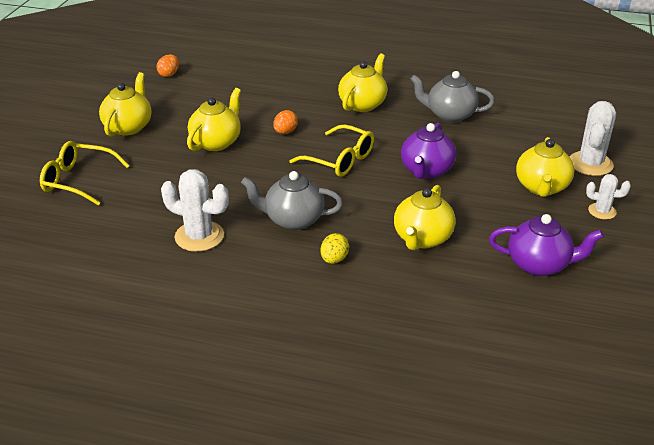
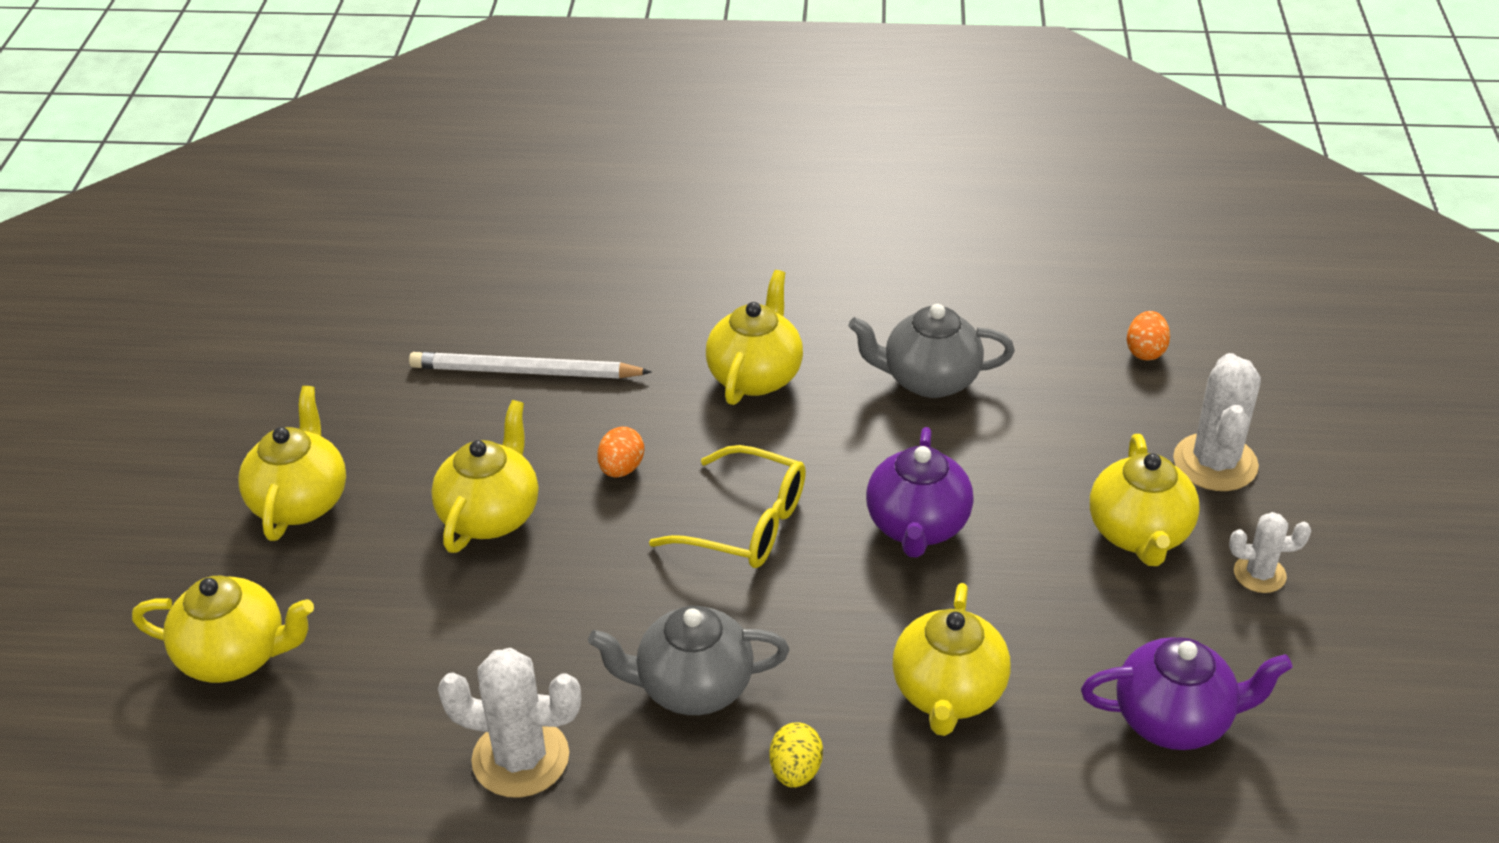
camera: 10 degrees left, 5 degrees up
(78, 180) = (235, 656): yellow glasses -> yellow teapot
(169, 74) = (346, 351): orange egg -> orange egg (1145, 351)
(251, 91) = (525, 372): none -> white pencil

